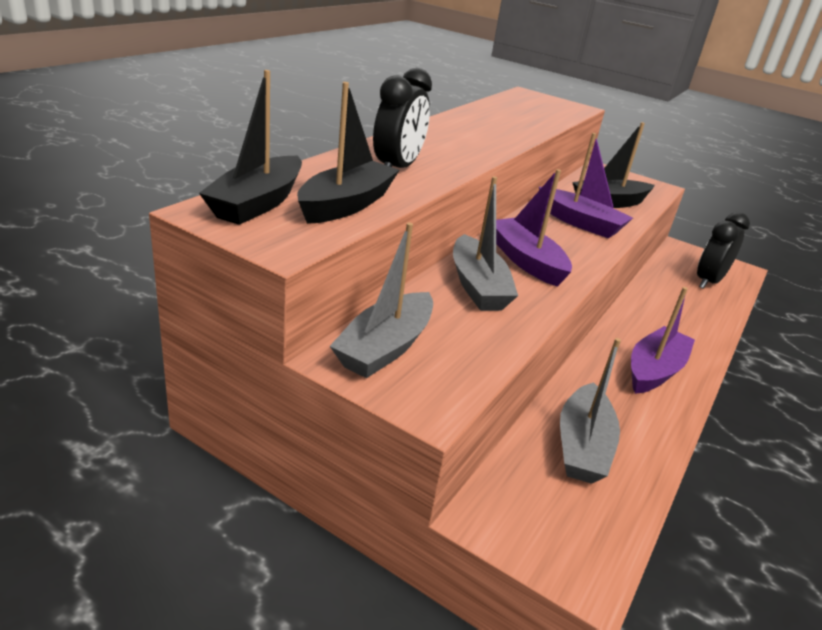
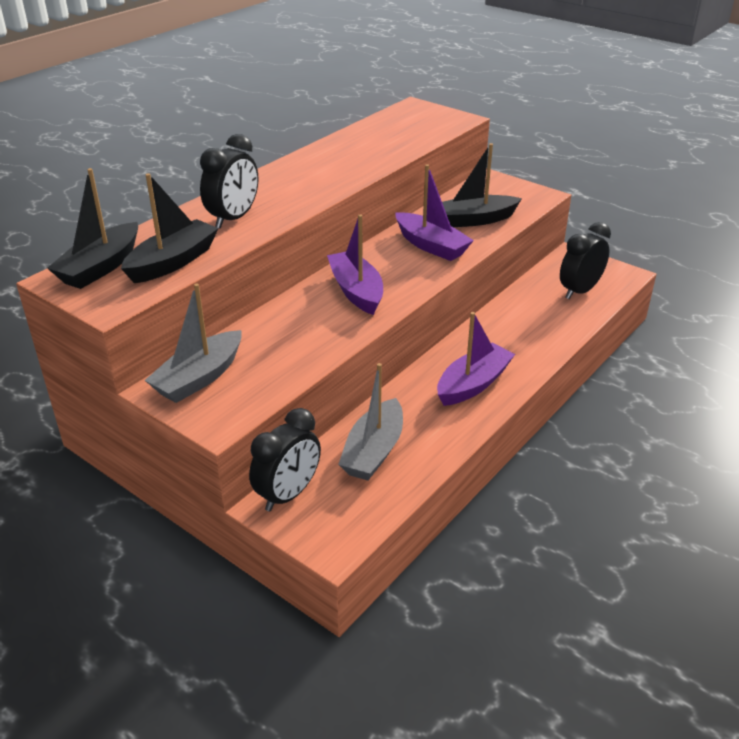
camera: 10 degrees right, 5 degrees up
(478, 286) = (300, 319): grey boat -> none
(503, 501) = (288, 494): none -> black clock

